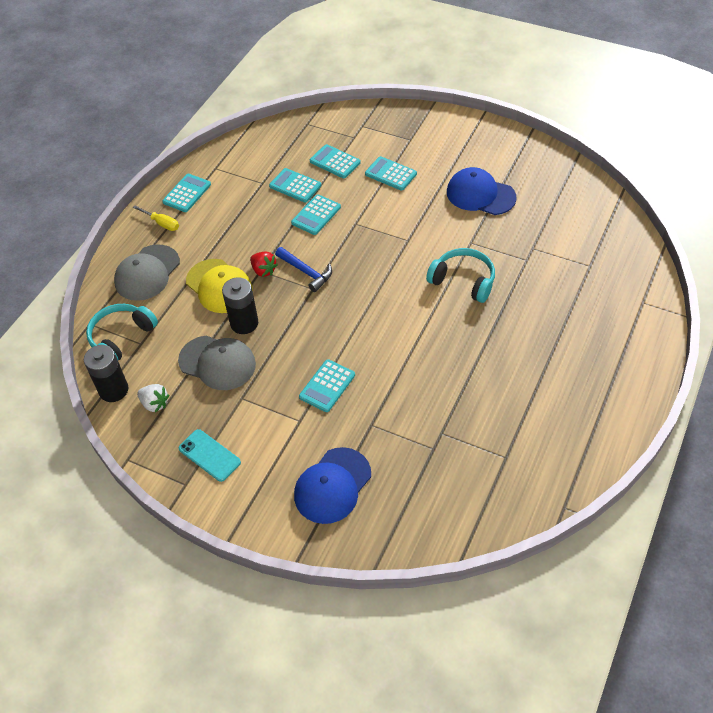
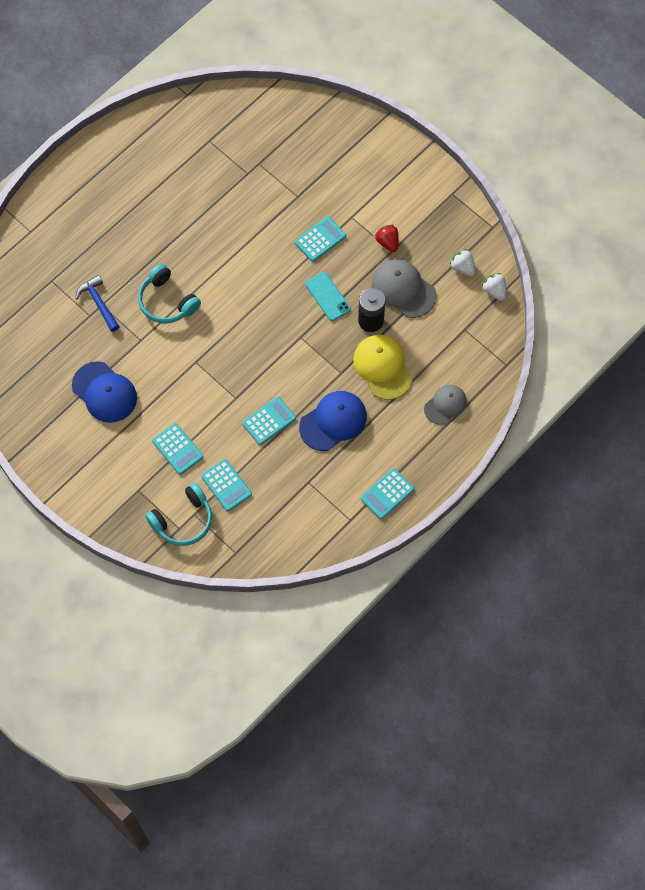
camera: 165 degrees left, 15 degrees up
(113, 390) = (494, 291): black battery -> white strawberry
(121, 337) = (480, 341): turquoise headphones -> turquoise headphones (183, 520)
(147, 273) = (445, 405): grey cap -> grey cap, size x0.65
(162, 223) = (420, 462): yellow screwdriver -> none
(209, 455) = (428, 210): turquoise phone -> turquoise phone (327, 296)
(264, 270) = (338, 371): red strawberry -> red strawberry (387, 242)
(295, 186) = (277, 466): turquoise calculator -> none
(306, 272) = (300, 357): blue hammer -> blue hammer (99, 303)
(332, 486) = (344, 159): blue cap -> blue cap (333, 421)

